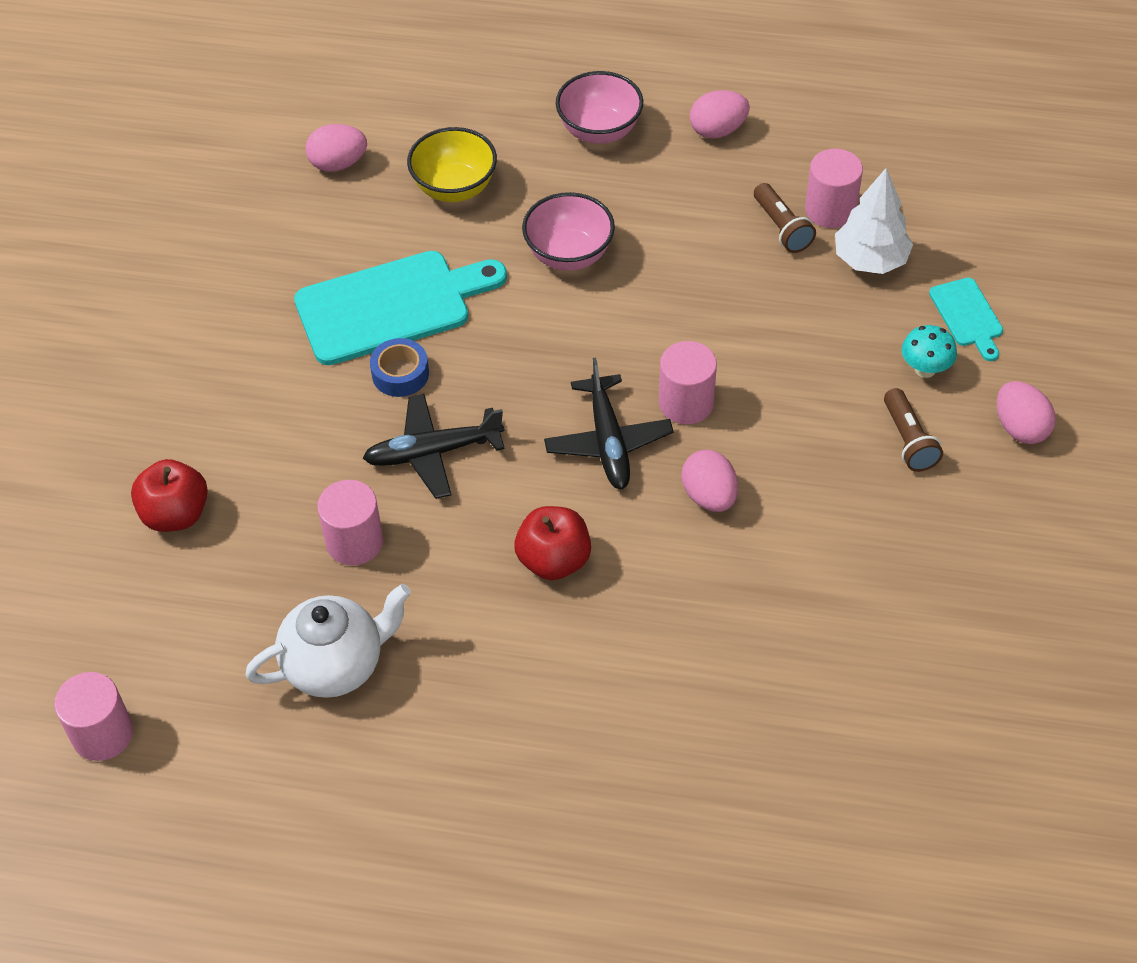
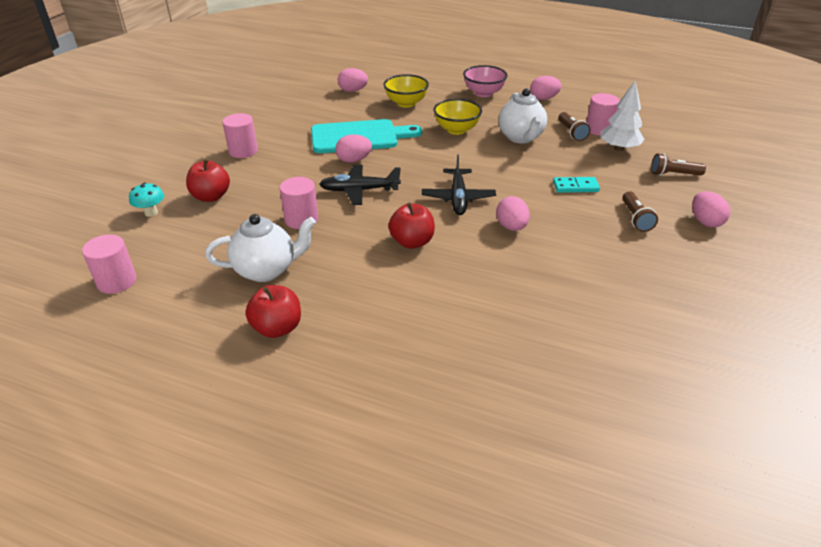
camera: 10 degrees right, 15 degrees down
(394, 776) = (277, 328): none -> red apple
(400, 374) = (354, 160): blue tape -> pink egg
(569, 255) = (456, 130): pink bowl -> yellow bowl
(686, 403) = (506, 188): pink cylinder -> pink cylinder (243, 151)
(691, 258) = (521, 137): none -> white teapot
(803, 378) = (575, 187): none -> turquoise domino
(925, 369) = (647, 191): turquoise mushroom -> turquoise mushroom (151, 212)
(967, 316) = (673, 174): turquoise cutting board -> brown flashlight

